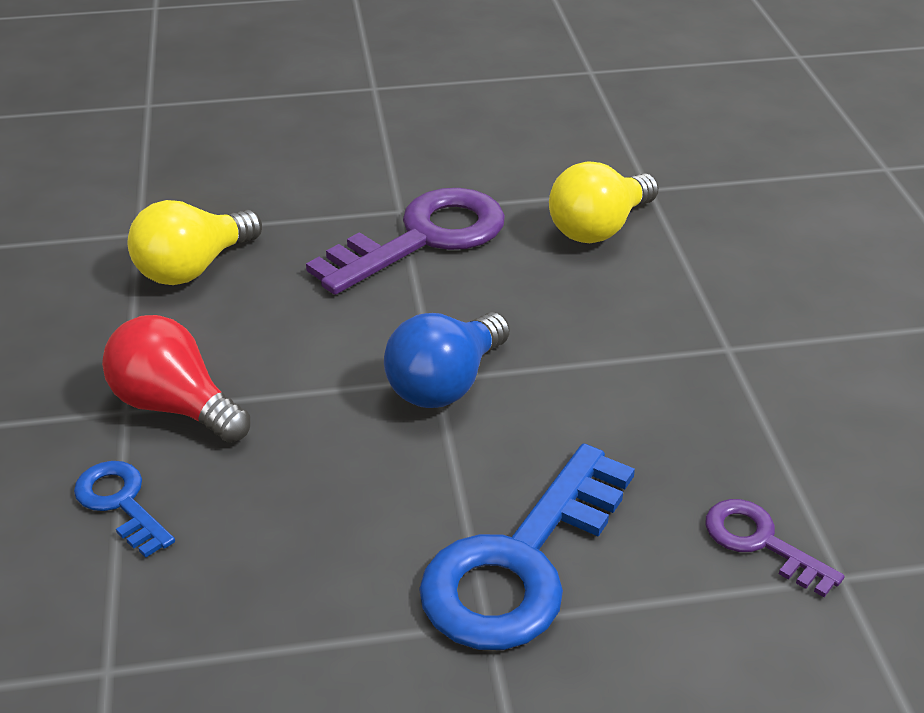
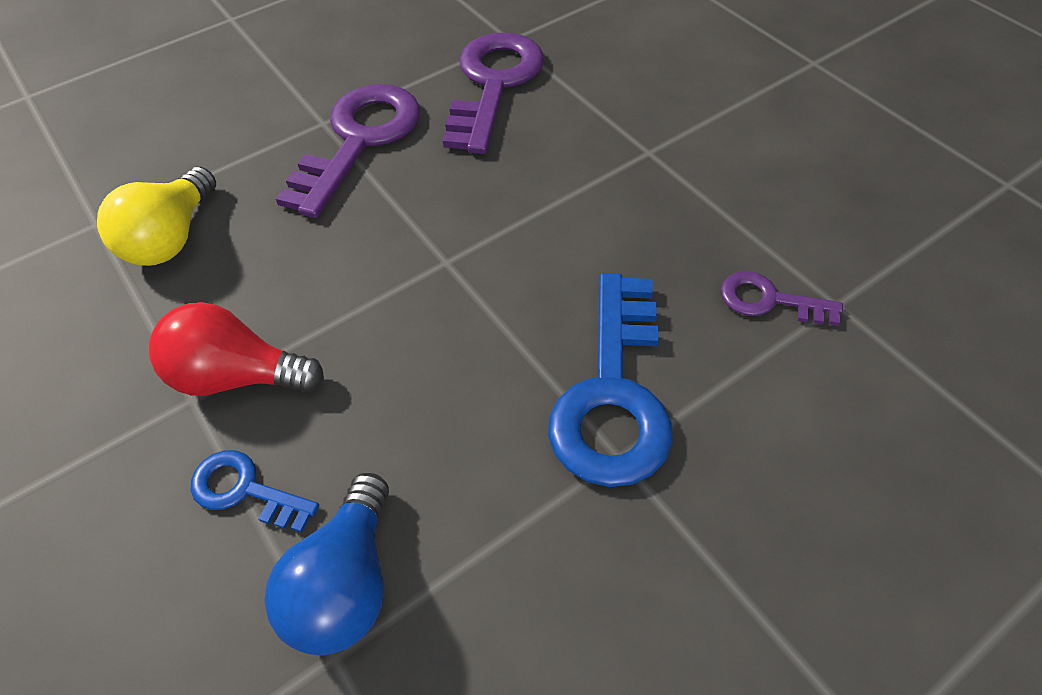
camera: 25 degrees left, 15 degrees up
(445, 383) = (458, 263): blue light bulb -> blue light bulb (346, 583)
(599, 228) = (493, 84): yellow light bulb -> purple key

